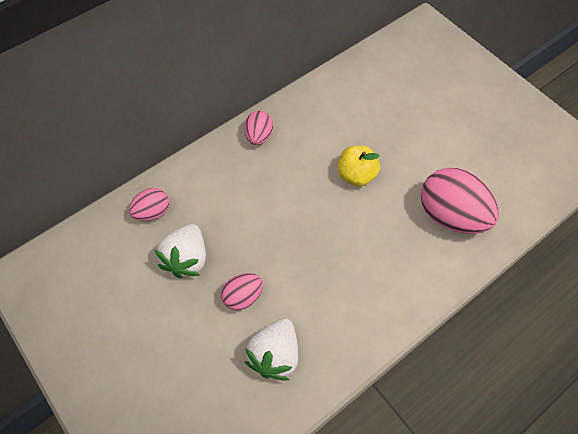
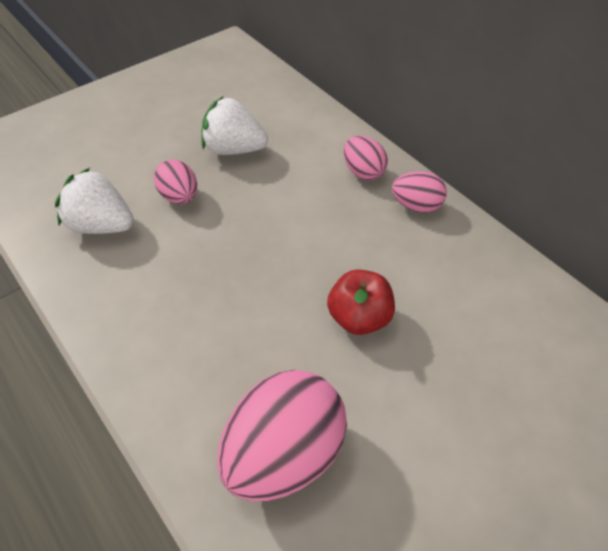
camera: 90 degrees right, 10 degrees down
(152, 212) = (295, 120): pink egg -> pink egg (363, 172)
(356, 175) = (359, 318): yellow apple -> red apple

